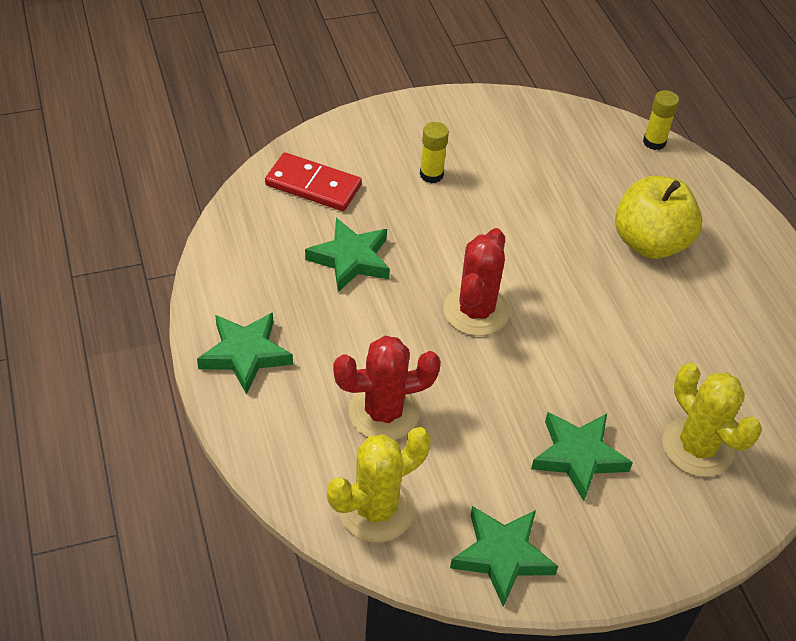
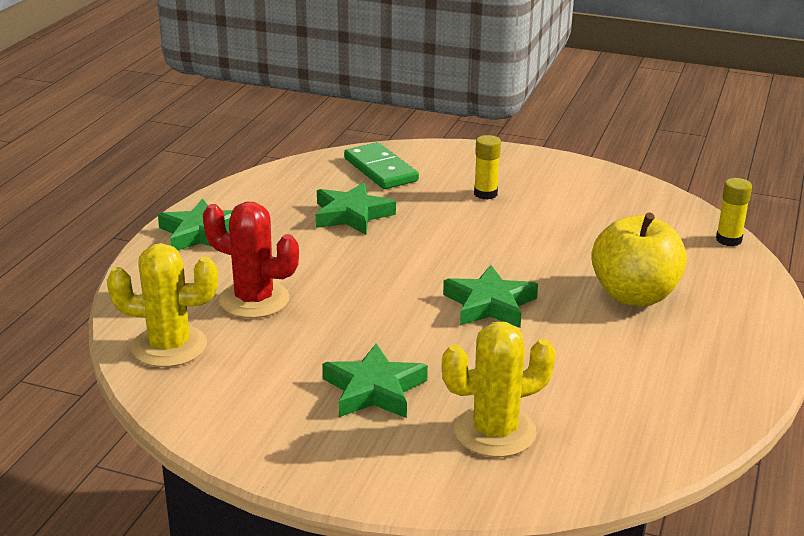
camera: 40 degrees right, 20 degrees down
(313, 185) = (380, 170): red domino -> green domino
(476, 311) = (411, 276): red cactus -> none
(502, 556) = (224, 415): green star -> green star (490, 304)
(697, 447) = (495, 432): yellow cactus -> yellow cactus turned 60 degrees clockwise

